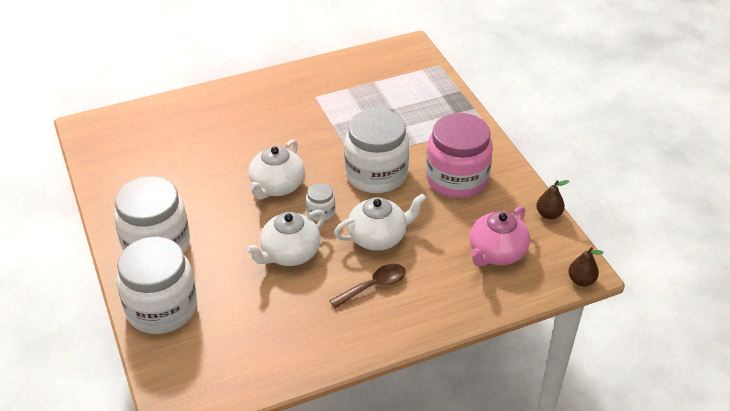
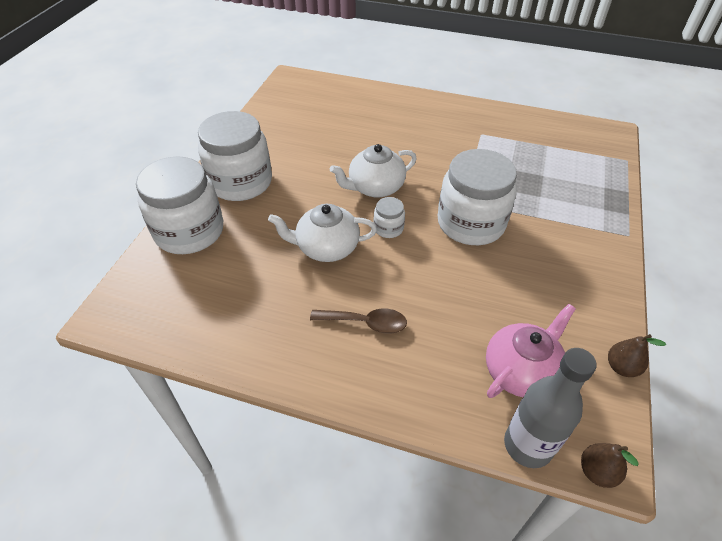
camera: 40 degrees right, 5 degrees up
(378, 237) = (416, 280): white teapot -> none
(457, 179) = (547, 271): pink jar -> none
(496, 253) = (521, 371): pink teapot -> pink teapot turned 150 degrees clockwise
(536, 291) = (528, 445): none -> grey bottle

